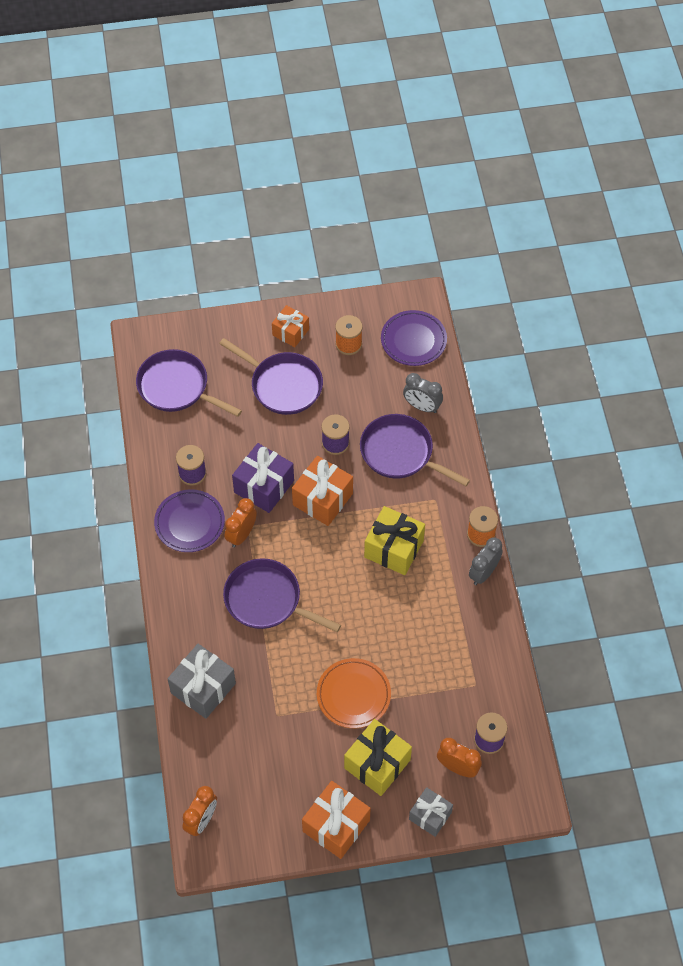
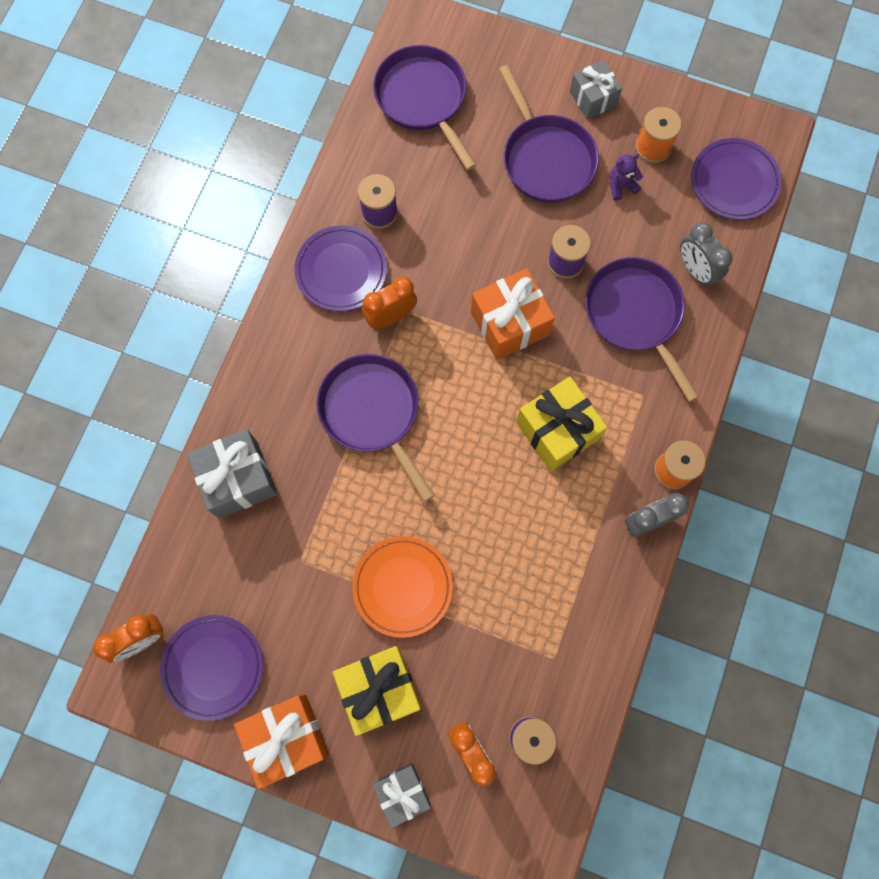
camera: 30 degrees right, 15 degrees up
(260, 810) = (213, 667): none -> purple plate
(264, 486) = (451, 271): purple gift -> none
(290, 332) = (593, 98): orange gift -> grey gift
(342, 378) = (621, 186): none -> purple teddy bear

